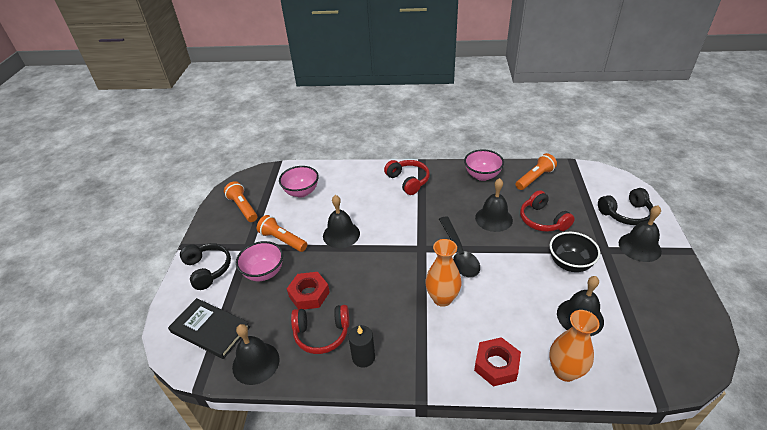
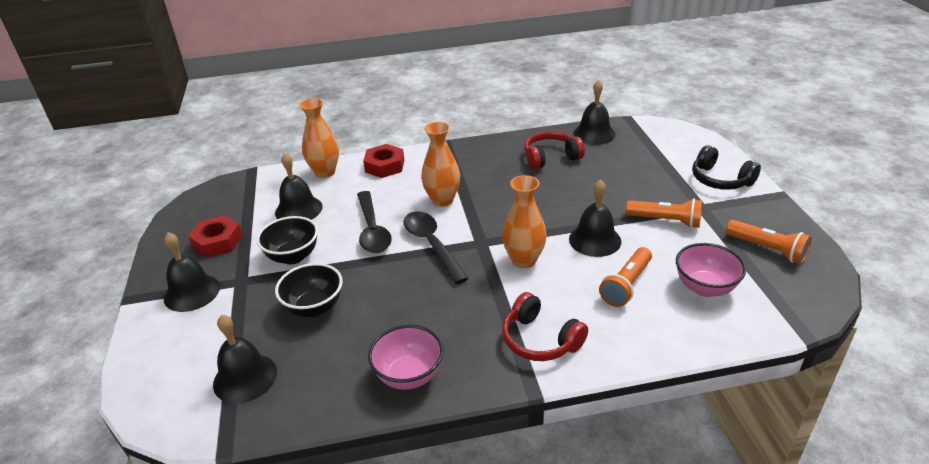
camera: 165 degrees right, 5 degrees down
(210, 329) = (657, 143): black book -> none
(264, 273) = (653, 188): pink bowl -> none
(309, 294) = (586, 180): red nut -> red nut (217, 242)
(363, 357) = (503, 151): black candle -> none
(396, 228) = (524, 260): none -> orange vase
(493, 218) = (387, 297): black bell -> black bell (245, 377)
(506, 277) = (372, 230): none -> black spoon
(535, 178) = (311, 387): orange flashlight -> orange flashlight (626, 285)
(542, 220) = (314, 308): red headphones -> black bowl
(625, 213) = (182, 341): black headphones -> none

